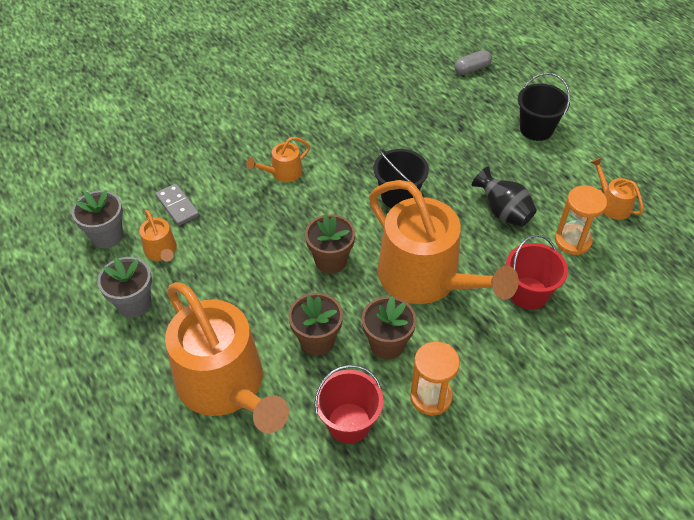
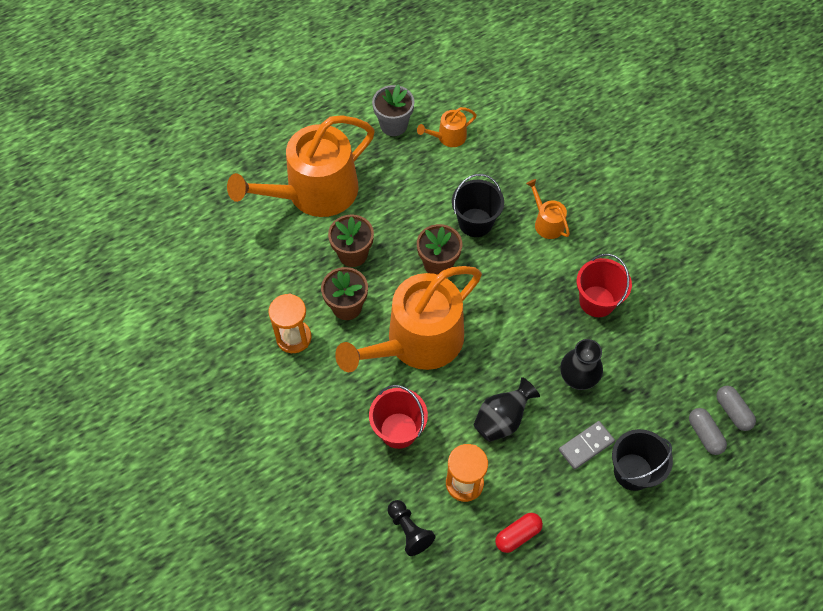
camera: 90 degrees right, 10 degrees up
(107, 236) = (464, 97): grey flower pot -> none
(177, 206) = (500, 143): grey domino -> grey domino (586, 446)
(349, 423) = (275, 277): red bucket -> red bucket (597, 301)
(399, 196) = (520, 323): black bucket -> black bucket (475, 222)
(453, 159) = (577, 378): none -> black vase
(495, 86) = (704, 434): none -> grey capsule
(612, 204) = (517, 535): orange watering can -> red capsule
(630, 283) = (409, 531): none -> black pawn

